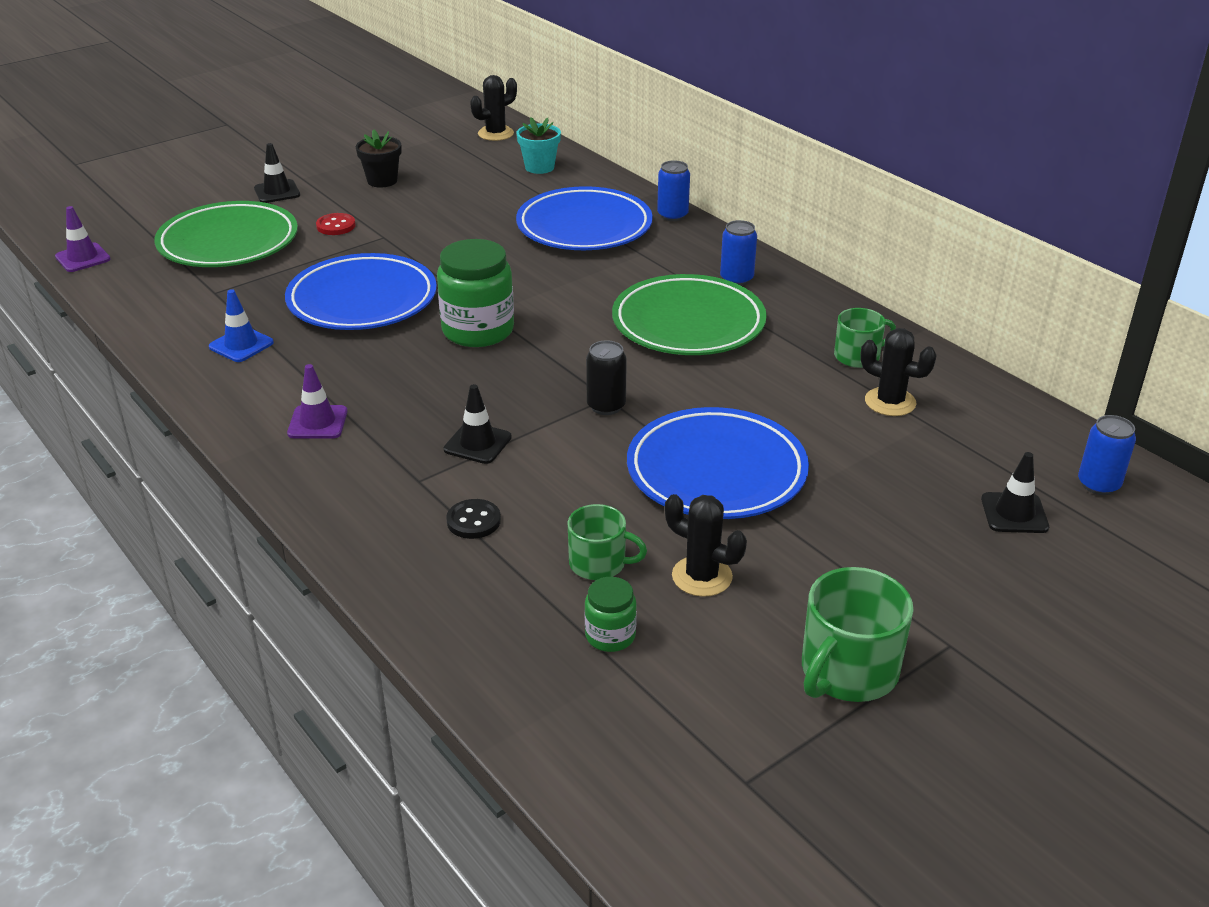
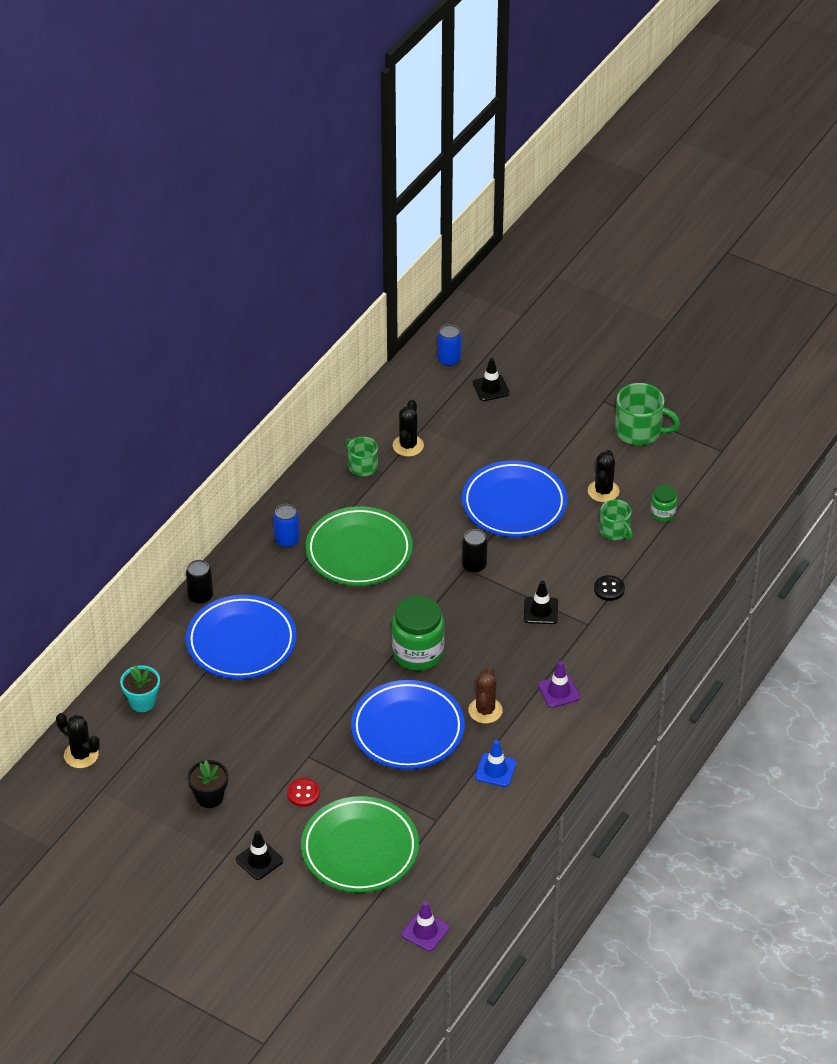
camera: 110 degrees left, 10 degrees up
(340, 358) = (485, 710): none -> brown cactus
(599, 563) = (615, 531): green mug -> green mug turned 150 degrees clockwise
(672, 215) = (200, 596): blue can -> black can

